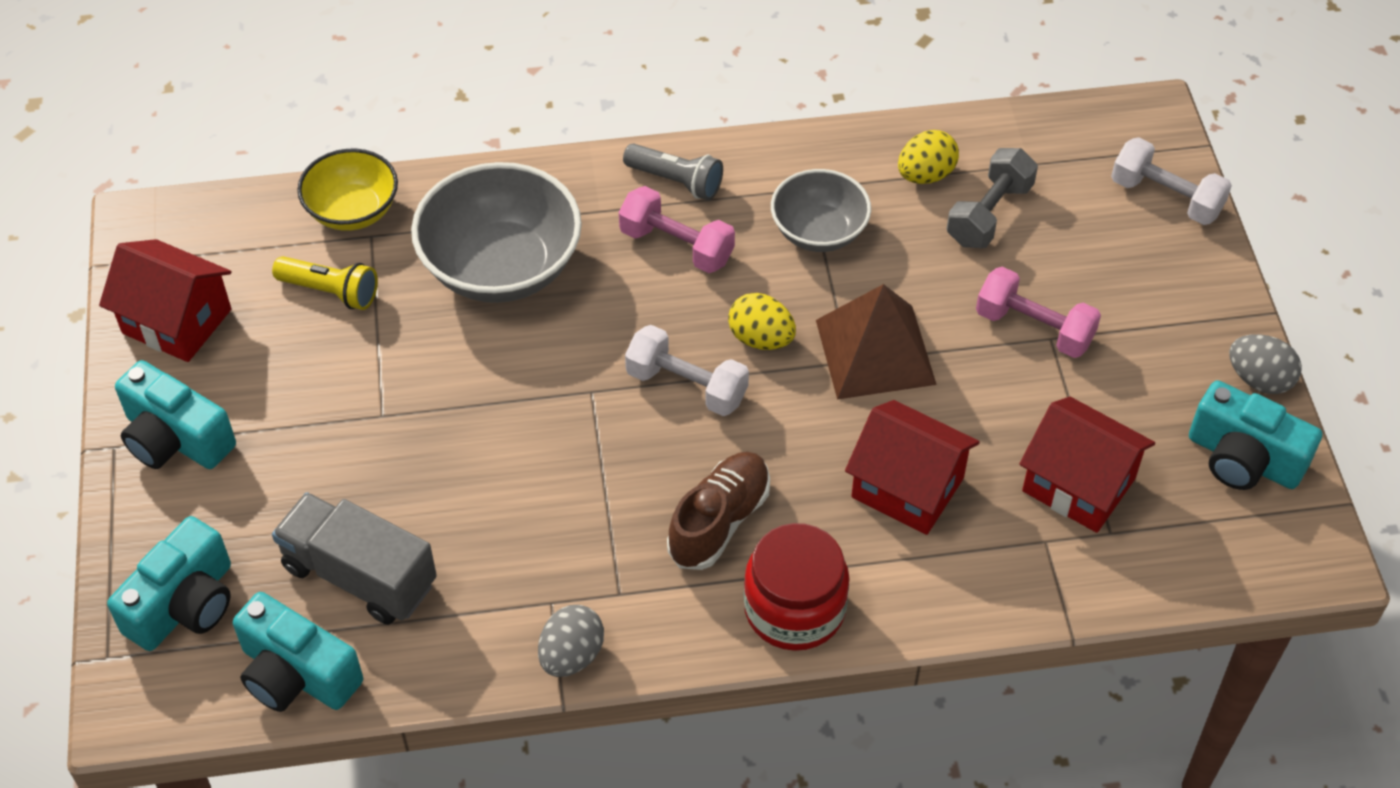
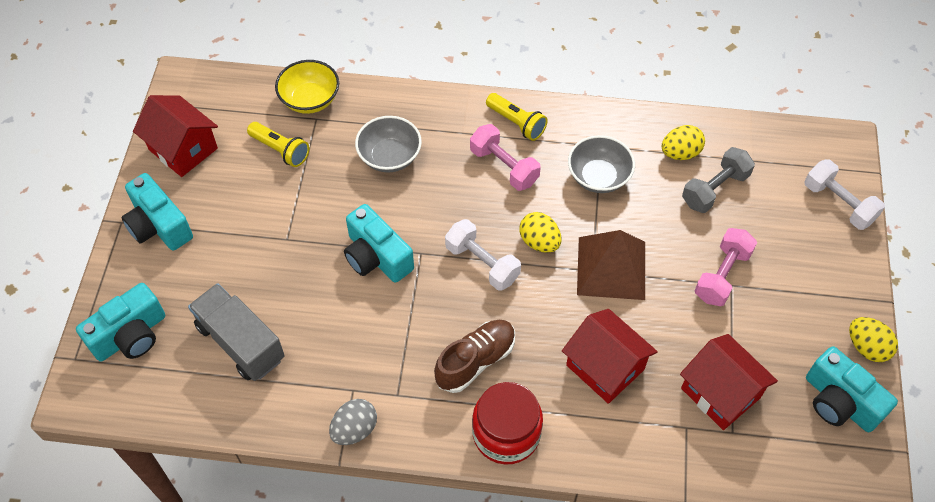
camera: 15 degrees right, 5 degrees up
(297, 674) = (183, 399): turquoise camera -> turquoise camera (376, 257)
(501, 267) = (390, 157): grey bowl -> grey bowl, size x0.61
(676, 181) = (516, 123): grey flashlight -> yellow flashlight
(1034, 328) = (722, 275): pink dumbbell -> pink dumbbell turned 75 degrees clockwise
(1259, 379) = (866, 347): grey egg -> yellow egg

